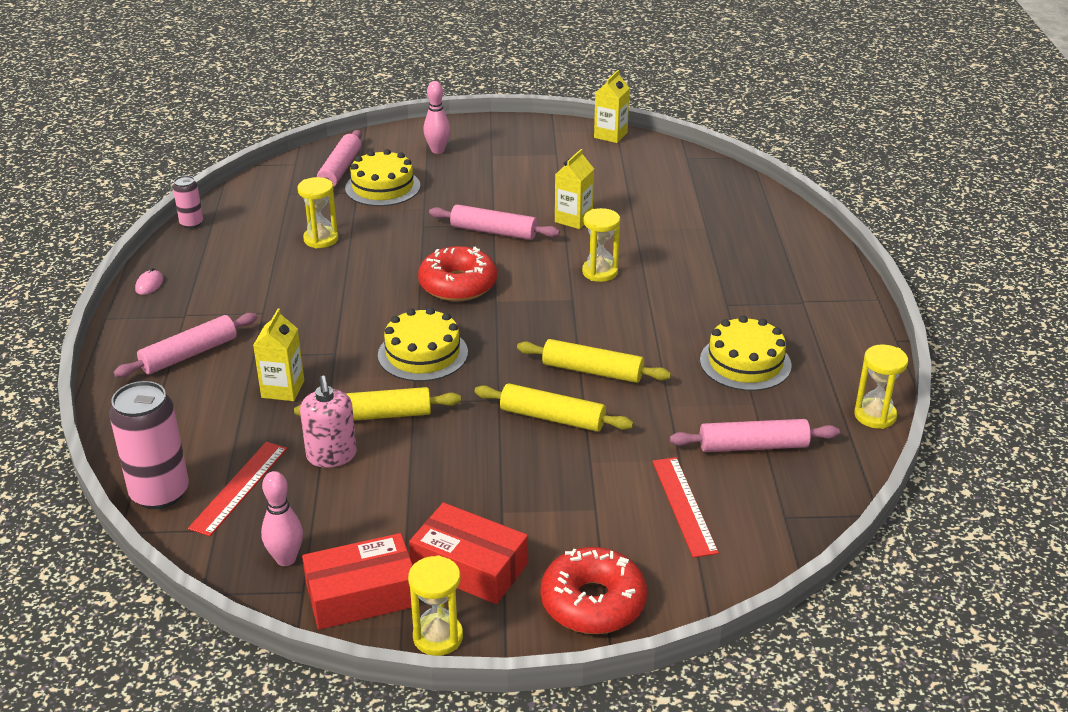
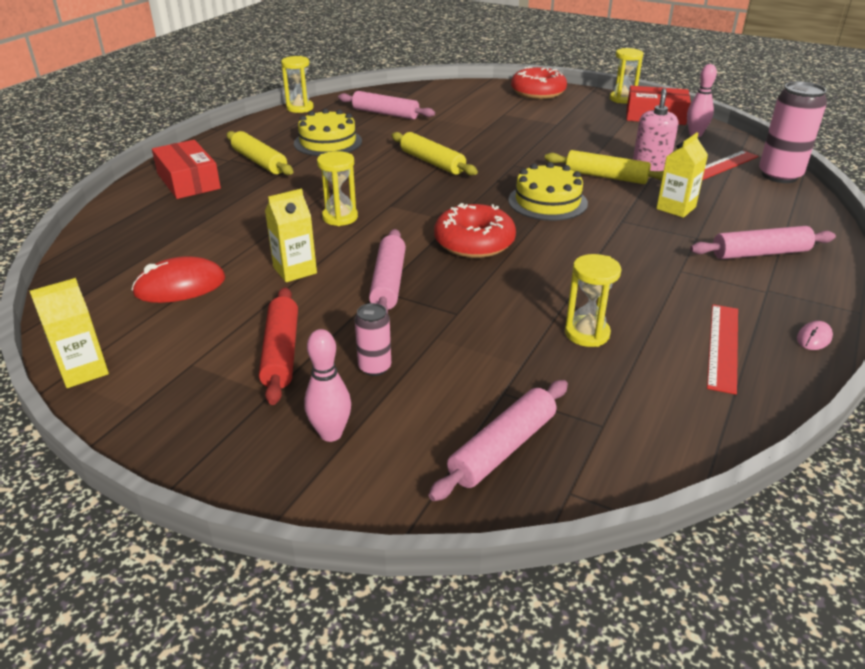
camera: 150 degrees left, 0 degrees up
(191, 223) = (762, 417): pink can -> pink can (374, 367)
(382, 187) = (462, 389): yellow cake -> none
(469, 566) = (590, 112): red box -> red box (188, 181)
(493, 232) = (388, 282): pink rolling pin -> pink rolling pin turned 45 degrees clockwise
(512, 173) = (281, 352): none -> red rolling pin
(552, 418) = (487, 149): yellow rolling pin -> yellow rolling pin (259, 162)
(636, 186) = (180, 286): none -> red mouse
(683, 506) = (455, 105): red ruler -> red ruler (723, 346)

